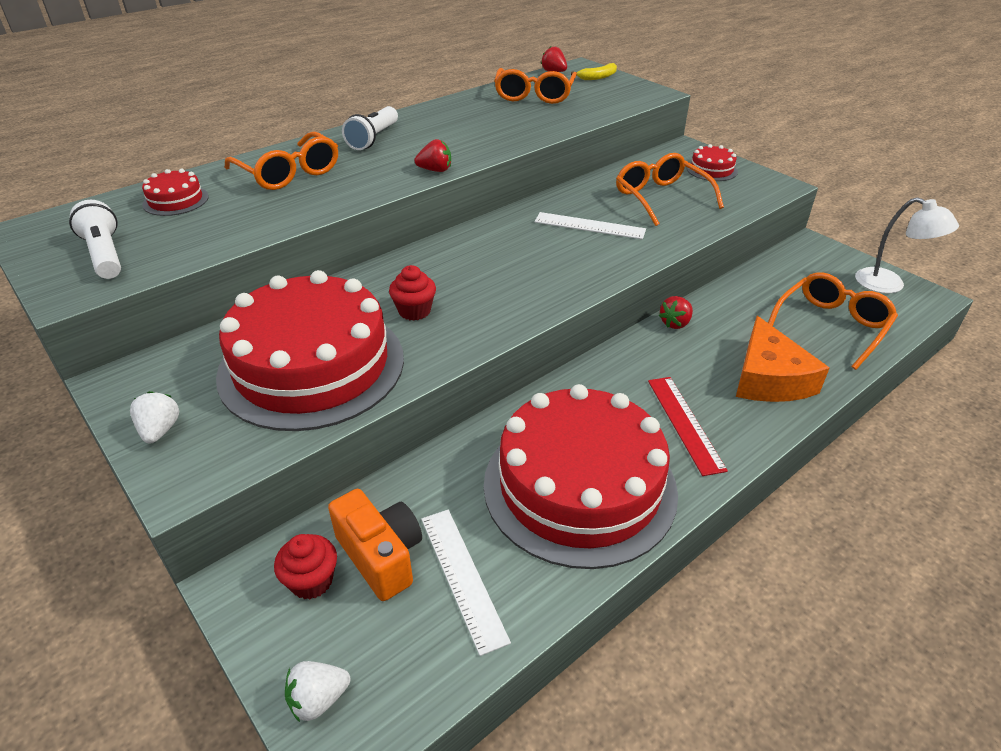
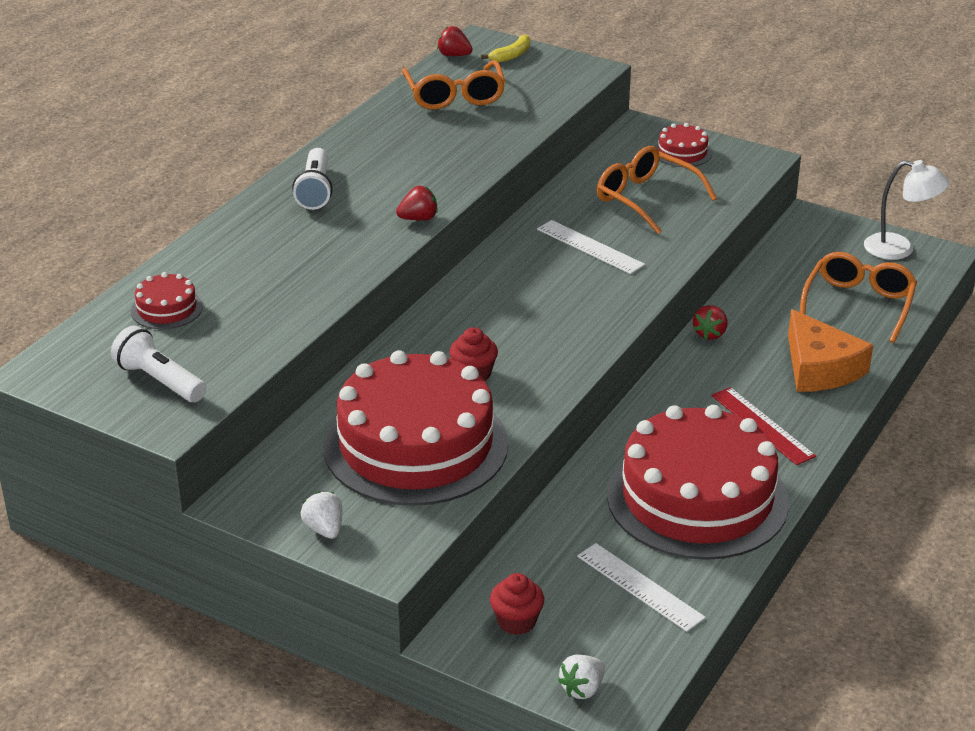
camera: 20 degrees left, 5 degrees down
(288, 173) = (259, 252): orange glasses -> none
(381, 556) = (561, 590): orange camera -> none
(589, 226) = (590, 247): white ruler -> white ruler turned 45 degrees clockwise

